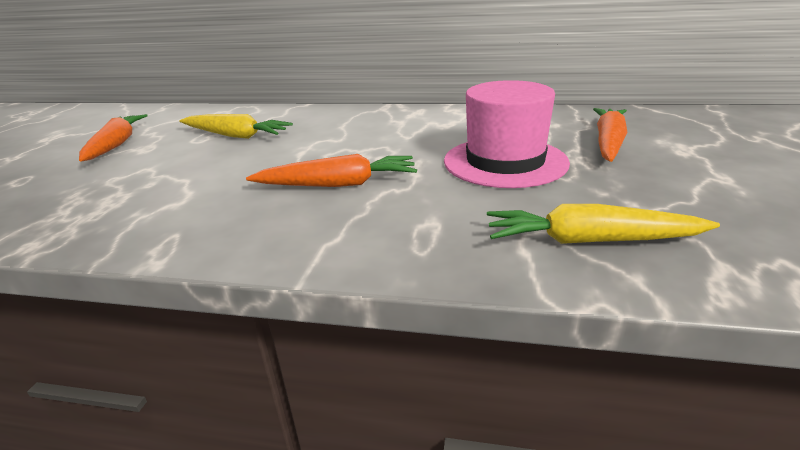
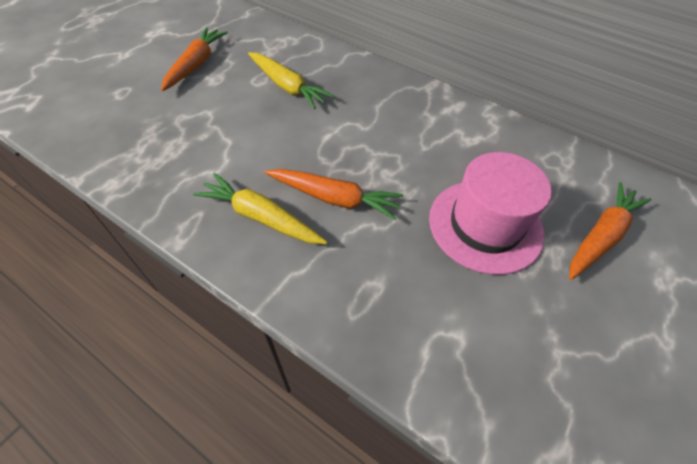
camera: 20 degrees right, 25 degrees up
(590, 240) = (483, 366): yellow carrot -> yellow carrot (261, 217)

